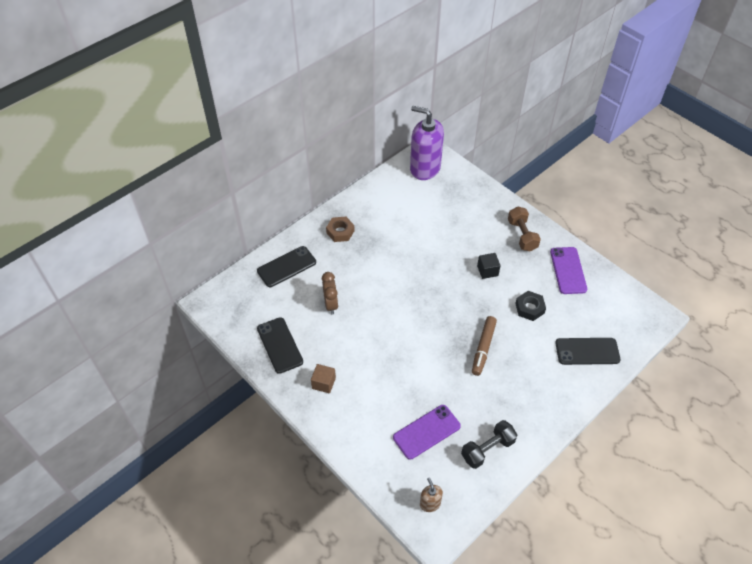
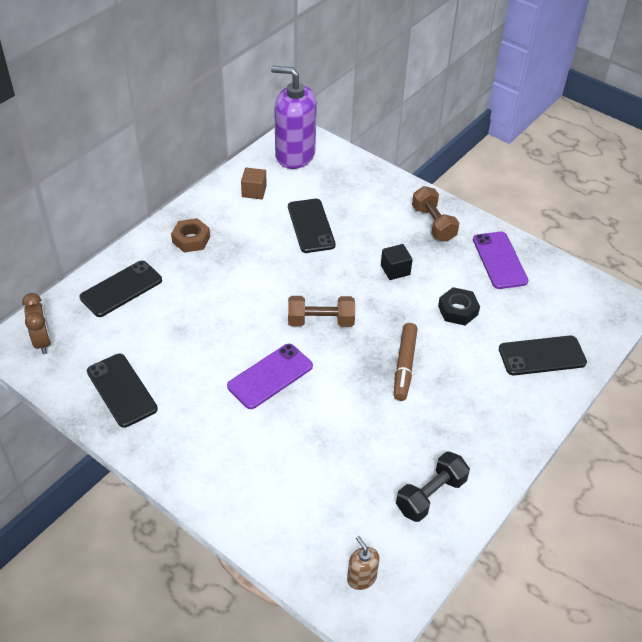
camera: 10 degrees left, 5 degrees down
(323, 383) = (190, 433): brown cube -> brown cube (254, 191)
(331, 304) = (188, 330): brown clock -> brown clock (43, 341)
(426, 307) = (320, 321): none -> brown dumbbell
(426, 432) = (343, 482): purple phone -> purple phone (270, 376)
(429, 229) = (311, 226): none -> black phone

